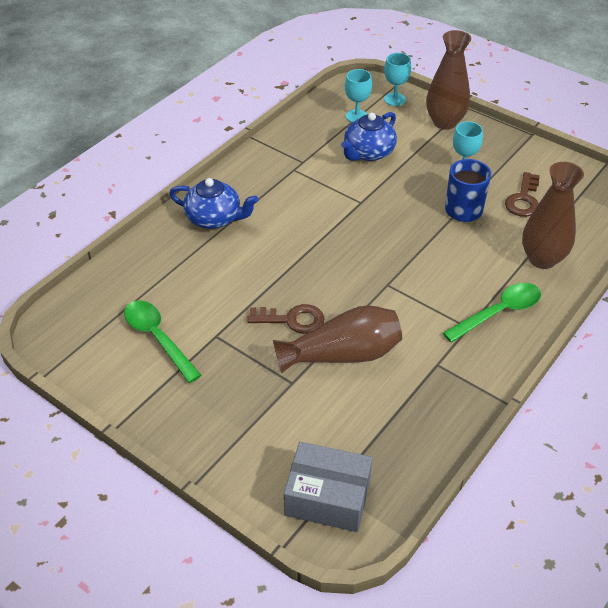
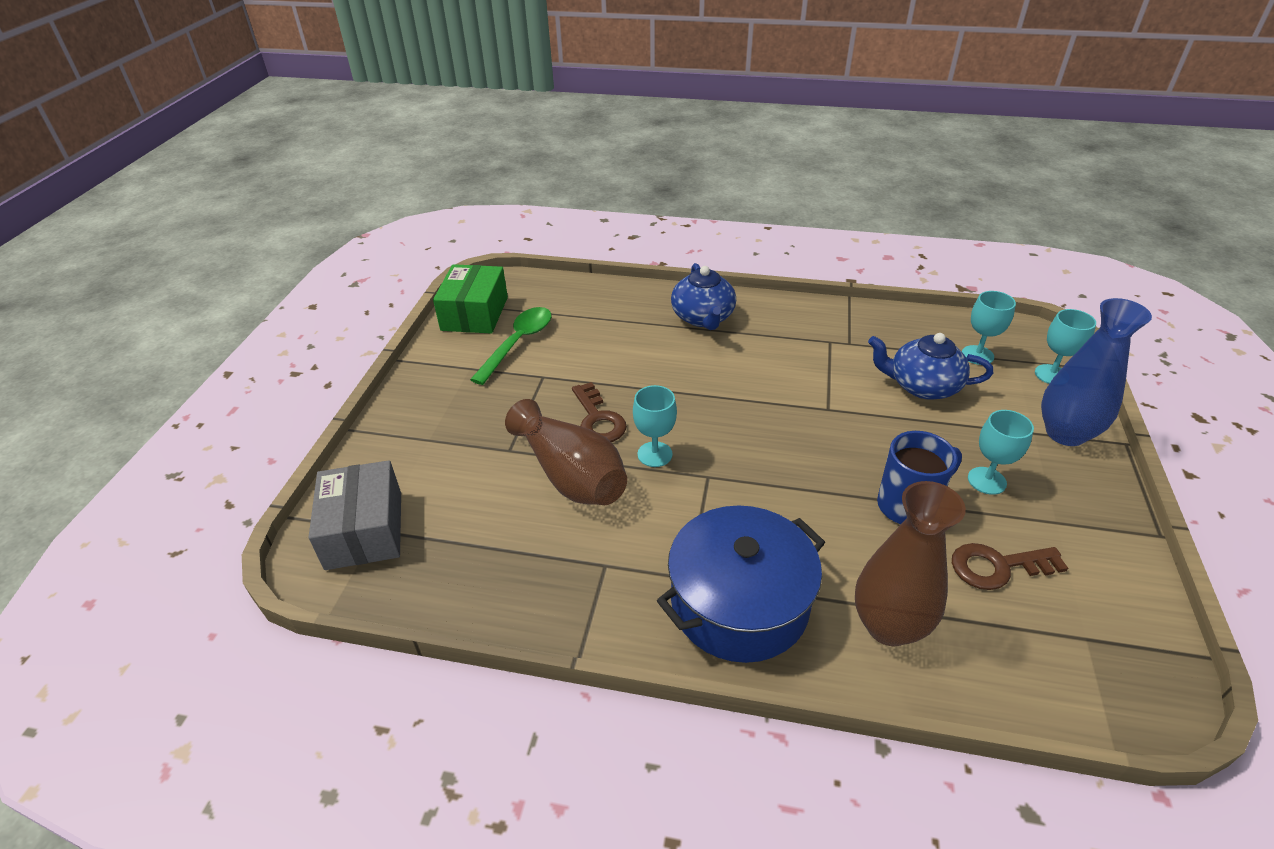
camera: 65 degrees right, 5 degrees down
(86, 355) = (474, 313): none -> green box
(350, 302) = (654, 454): none -> turquoise goblet
(444, 122) = (1065, 433): brown vase -> blue vase
(499, 312) = (739, 603): green spoon -> blue pot

